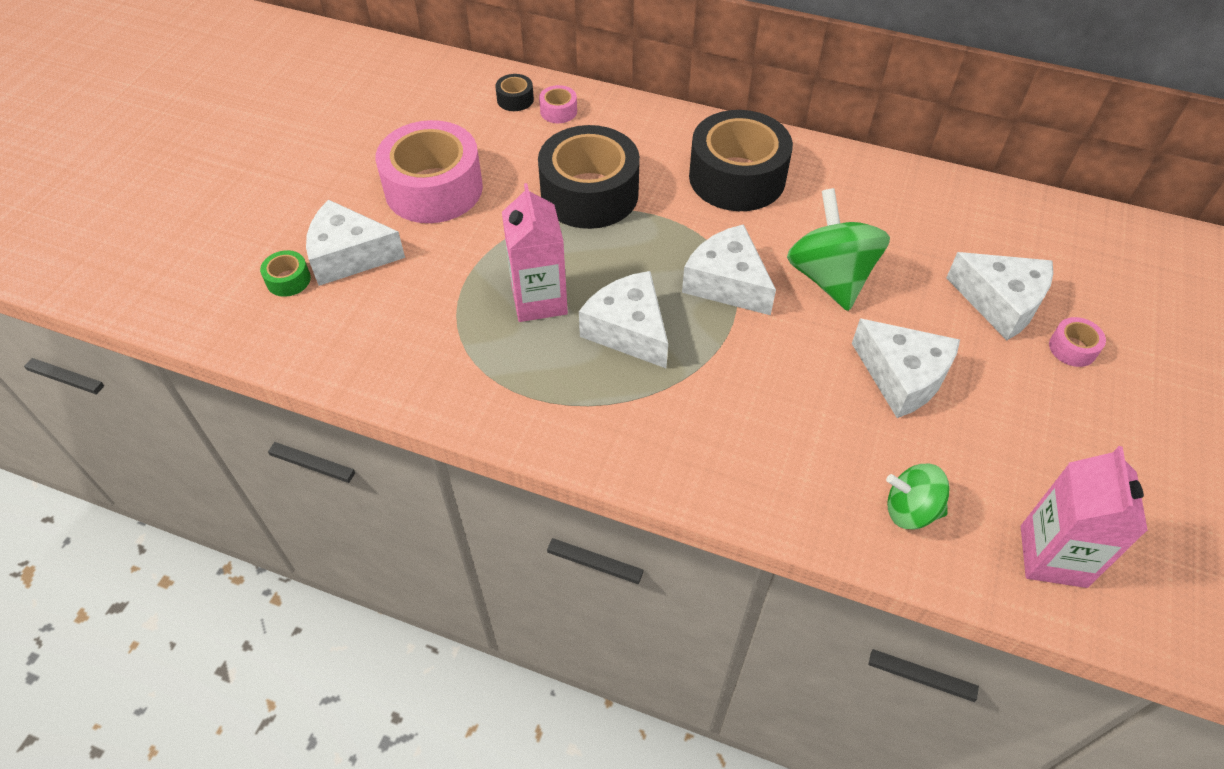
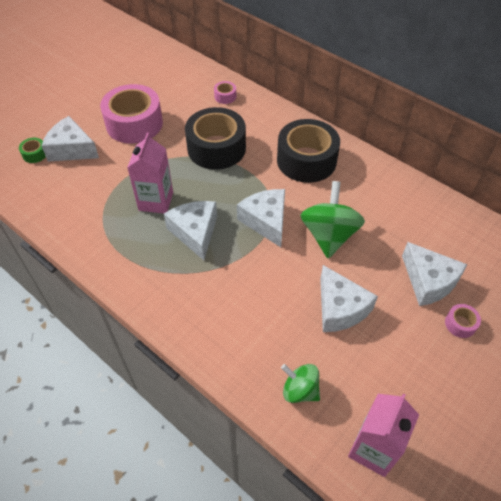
camera: 20 degrees right, 0 degrees up
(515, 99) = (205, 84): black tape -> none

